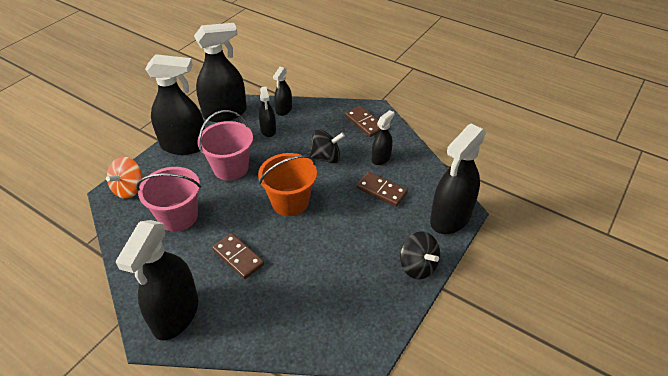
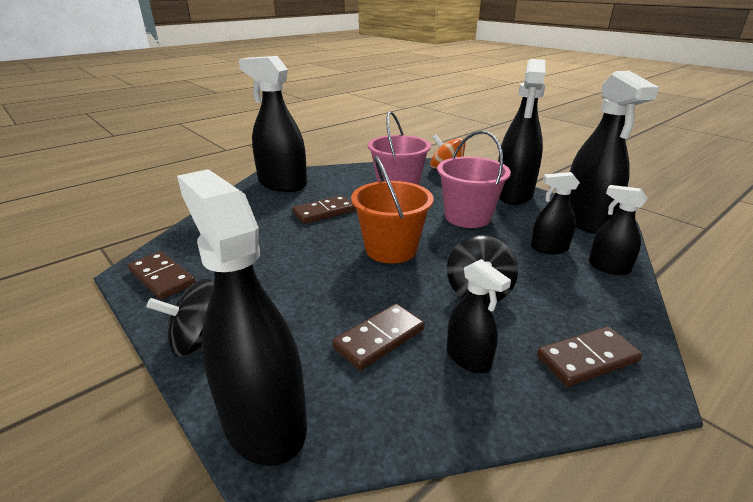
camera: 105 degrees right, 15 degrees down
(370, 325) = (162, 278): none -> brown domino

